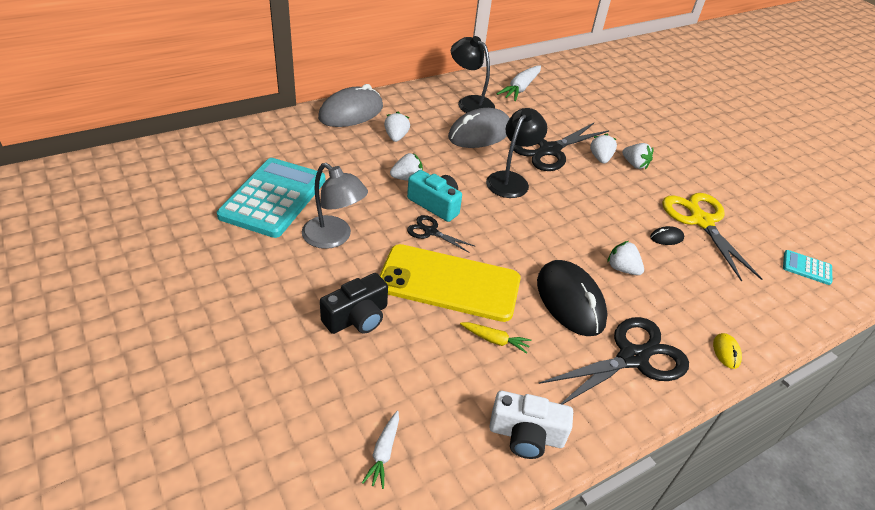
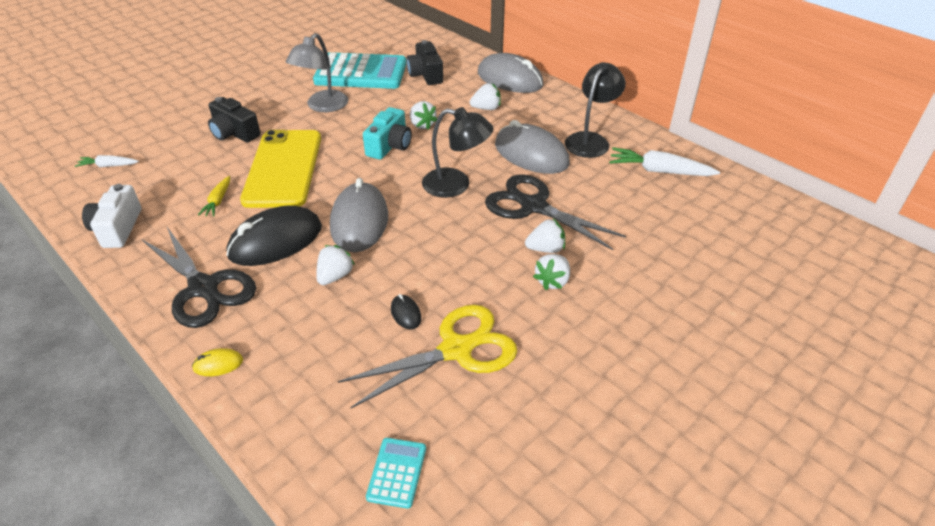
camera: 80 degrees right, 0 degrees up
(309, 156) = (426, 74): none -> black camera
(430, 232) = (349, 149): black scissors -> none
(550, 243) = (359, 221): none -> grey mouse

